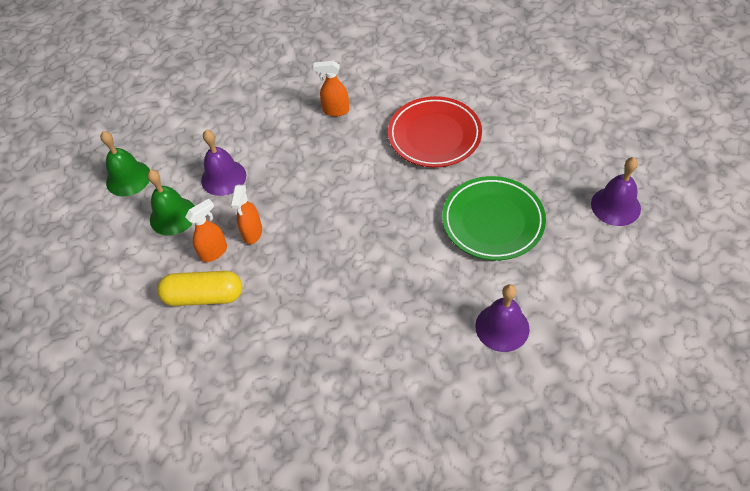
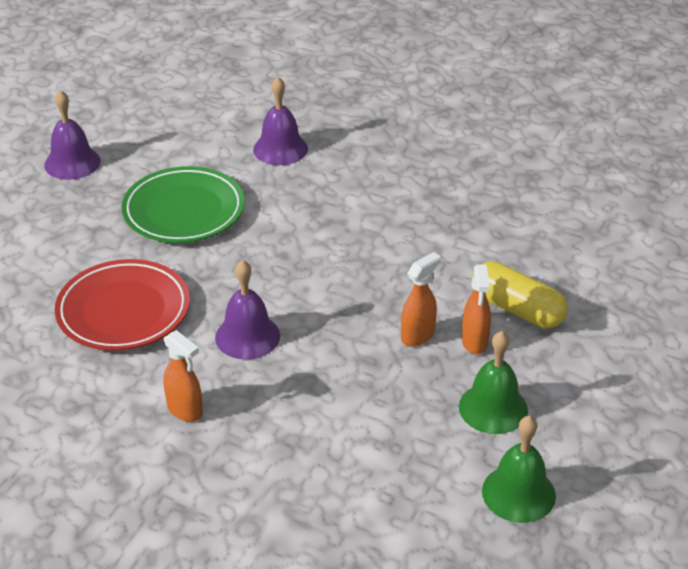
camera: 145 degrees left, 15 degrees down
(214, 252) = (474, 342): orange spray bottle -> orange spray bottle turned 90 degrees counterclockwise
(223, 177) = (397, 415): purple bell -> purple bell (247, 336)

